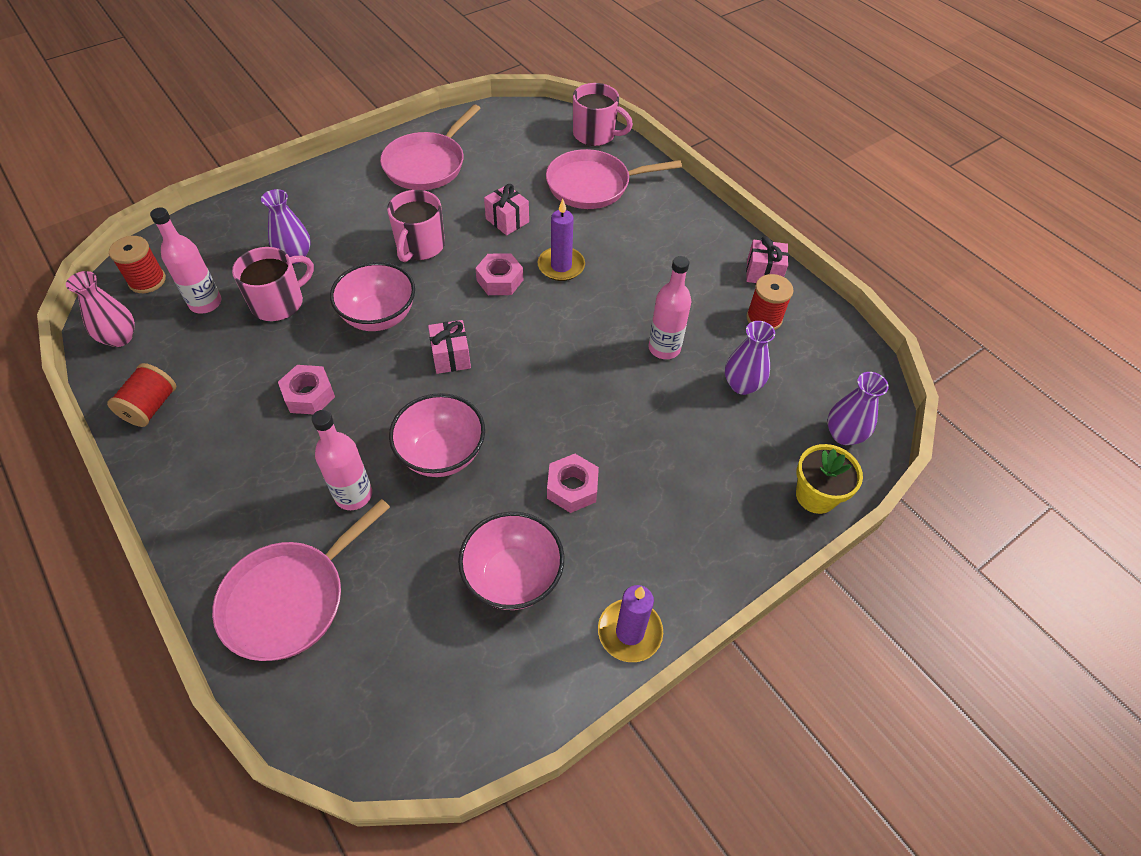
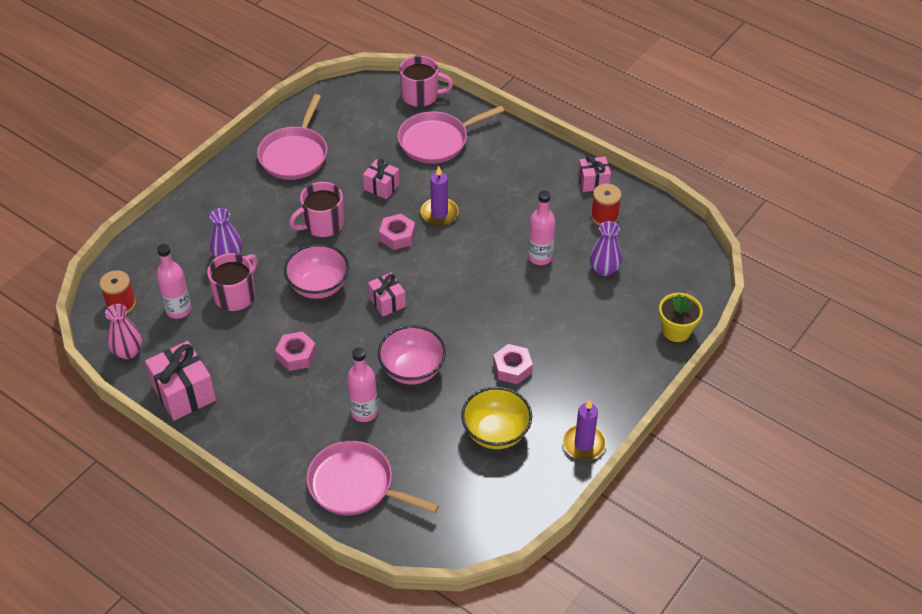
camera: 15 degrees left, 5 degrees down
(151, 406) = (184, 393): red spool -> pink gift
(289, 600) = (355, 485): pink pan -> pink pan turned 90 degrees clockwise
(420, 246) = (322, 224): pink mug -> pink mug turned 60 degrees clockwise
(513, 577) = (496, 433): pink bowl -> yellow bowl
(844, 434) = (684, 286): purple vase -> none

